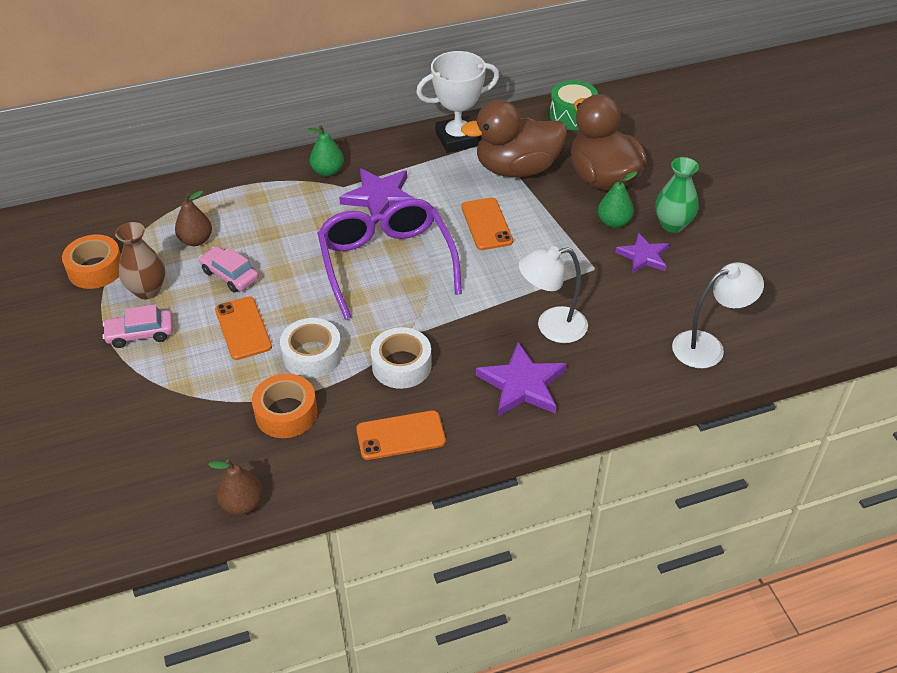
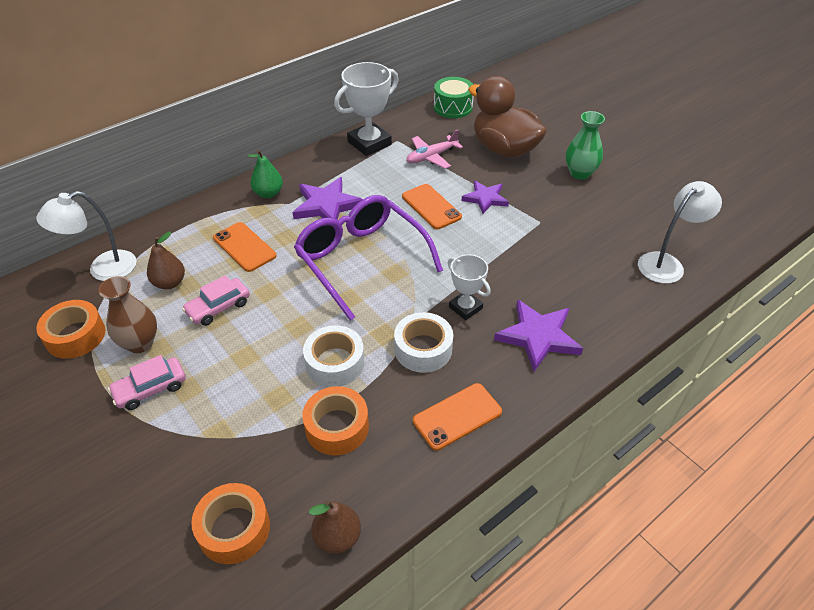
camera: 20 degrees left, 0 degrees up
(160, 471) = (234, 529): none -> orange tape
(230, 275) = (218, 307): pink car -> pink car turned 60 degrees counterclockwise
(243, 328) = (254, 355): orange phone -> orange phone (244, 247)
(465, 337) = (465, 308): none -> white trophy
(517, 169) = (431, 157): brown duck -> pink plane
(551, 327) = (533, 279): white lamp -> white lamp (103, 269)
(614, 222) = (533, 181): green pear -> none
(643, 256) = (572, 203): purple star -> purple star (485, 198)

